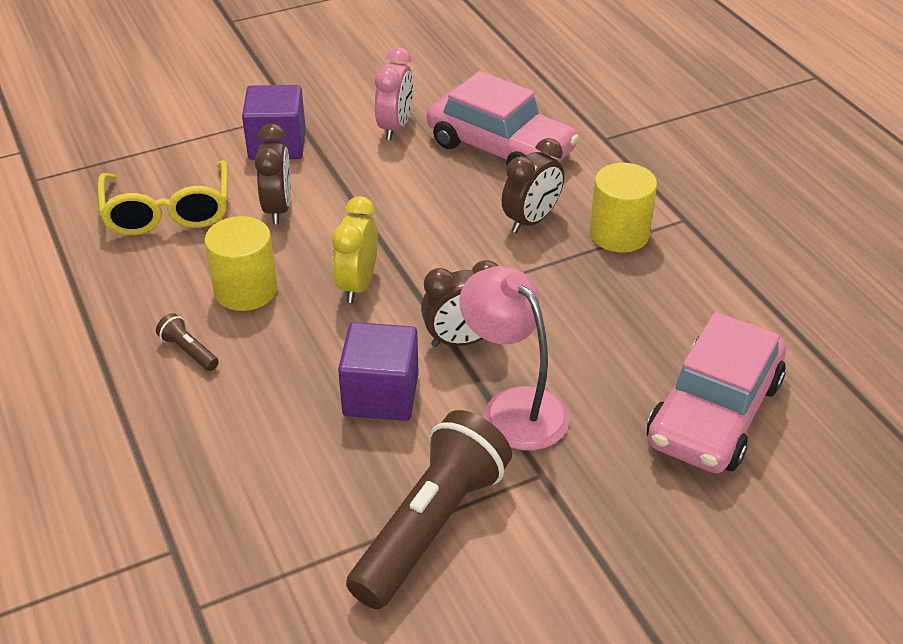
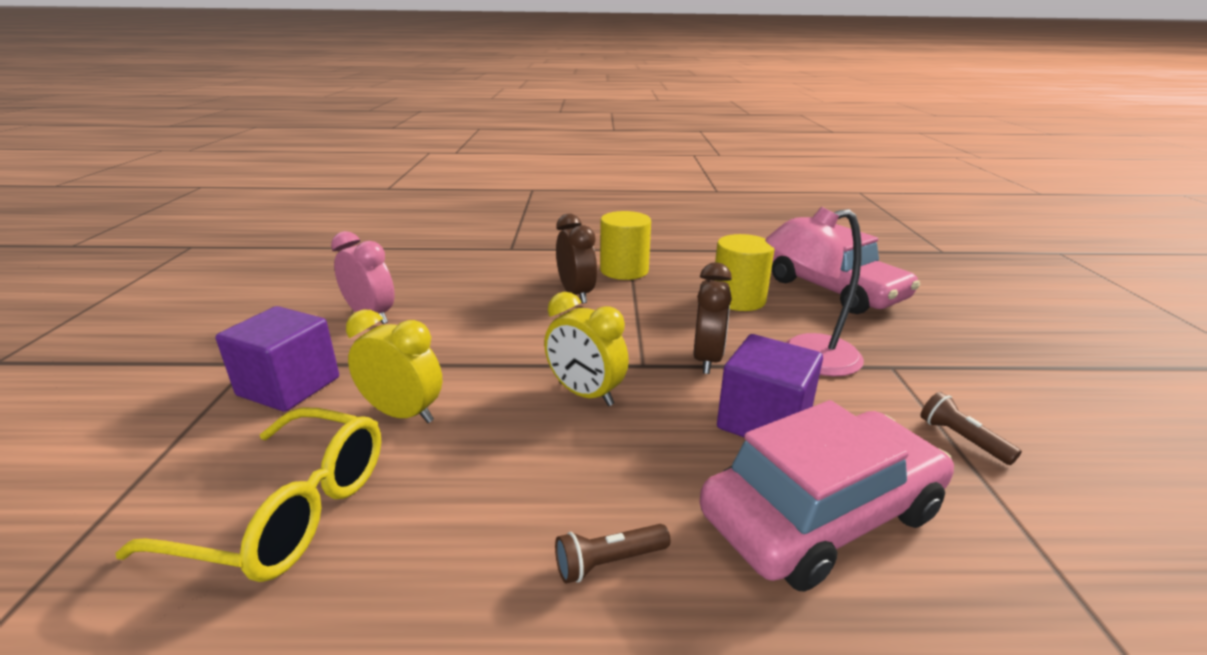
camera: 65 degrees left, 15 degrees down
(246, 290) = (526, 475): yellow cylinder -> yellow cylinder (738, 299)
(278, 208) = (403, 414): brown clock -> yellow clock
(430, 526) = (962, 439): brown flashlight -> brown flashlight, size x0.40
(500, 147) = (469, 282): pink car -> pink car (821, 514)

